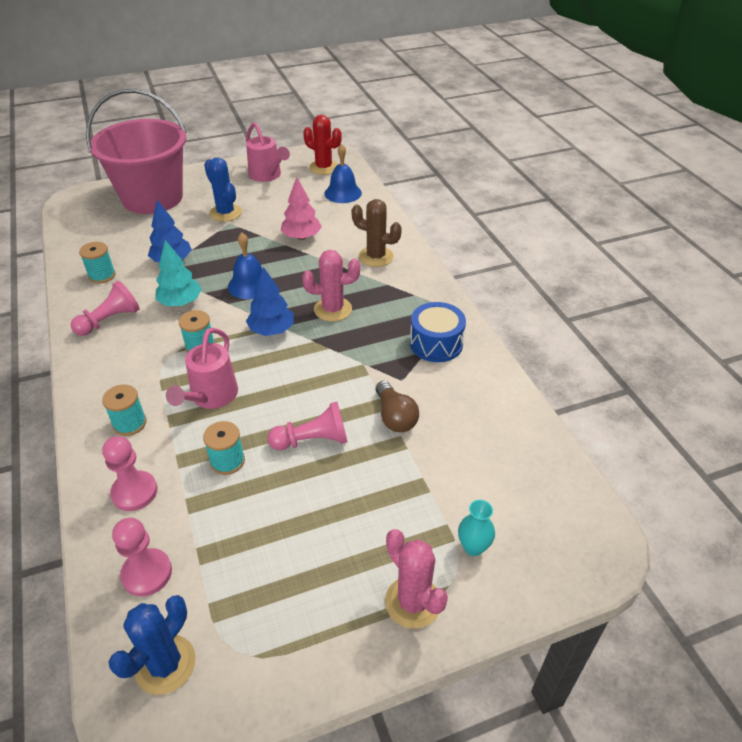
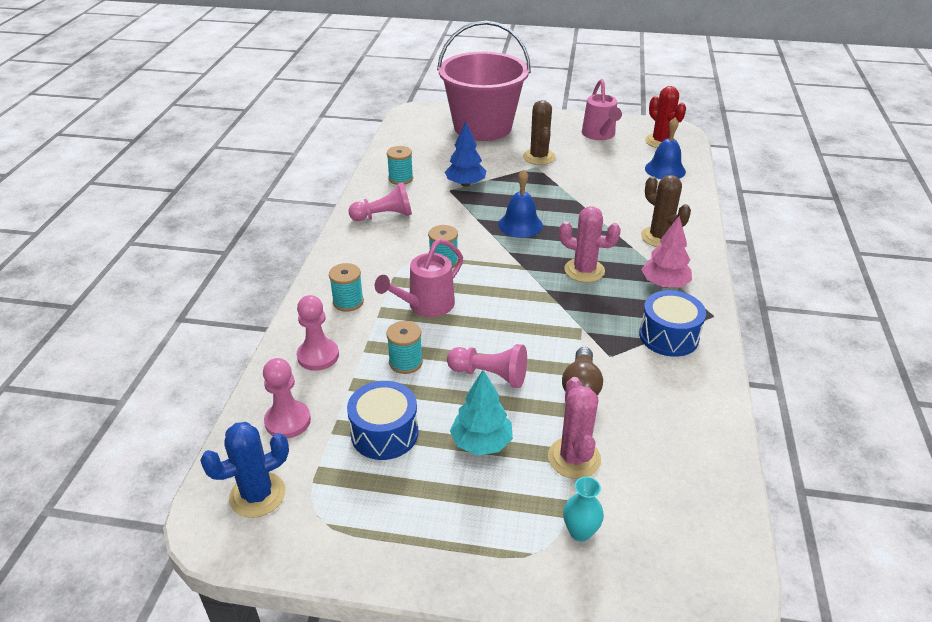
camera: 30 degrees right, 5 degrees down
(180, 302) = (450, 220): turquoise tree -> turquoise tree (481, 443)
(225, 213) = (539, 157): blue cactus -> brown cactus
(252, 540) = (384, 433): none -> blue drum
(271, 330) = (515, 269): blue tree -> none
(301, 237) = (597, 198): pink tree -> pink tree (664, 284)
(413, 602) = (489, 550): pink cactus -> pink cactus (574, 458)

